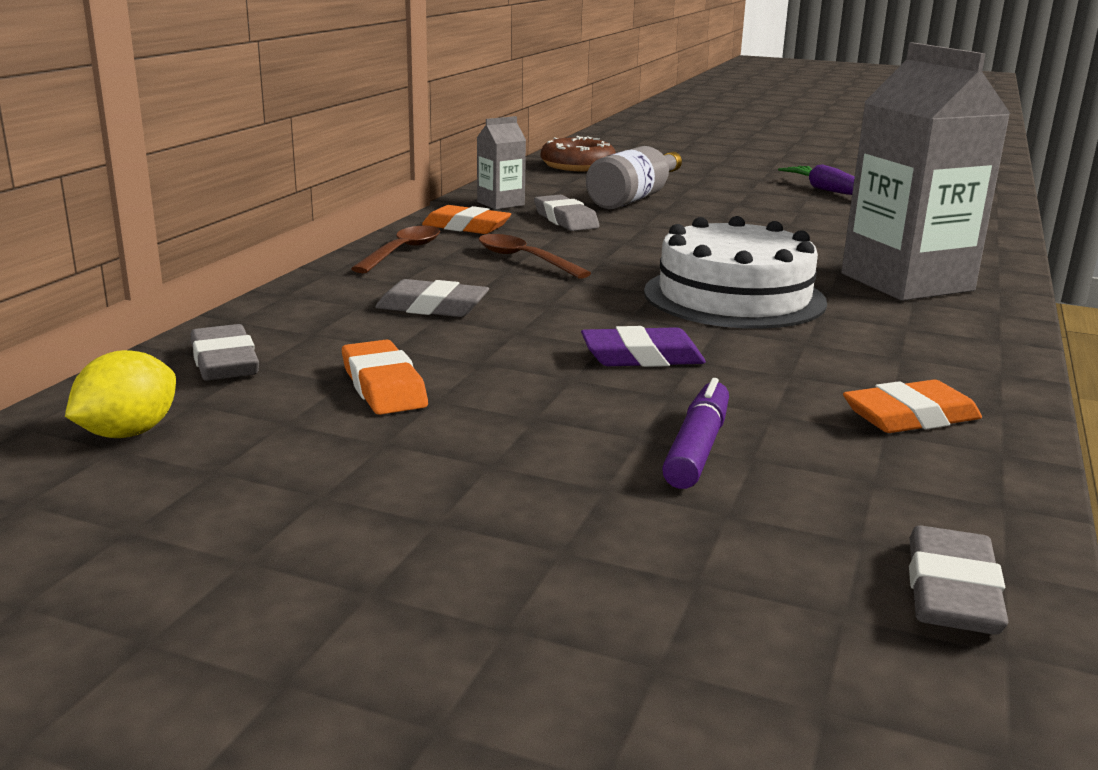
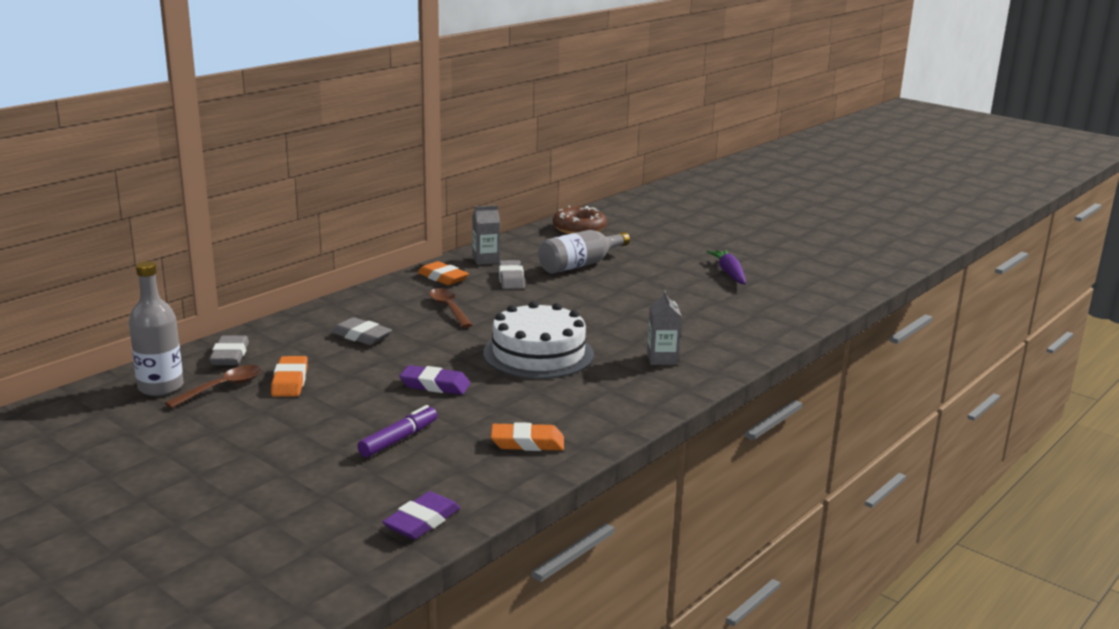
camera: 20 degrees right, 0 degrees up
(128, 433) = (160, 387): yellow lemon -> grey bottle
(402, 252) = (385, 293): brown spoon -> brown spoon (222, 388)
(906, 282) = (662, 358): grey carton -> grey carton, size x0.47
(951, 591) = (422, 521): grey eraser -> purple eraser

